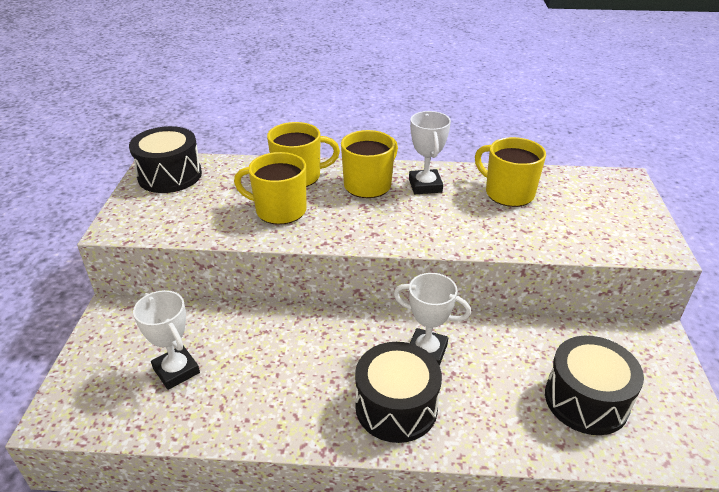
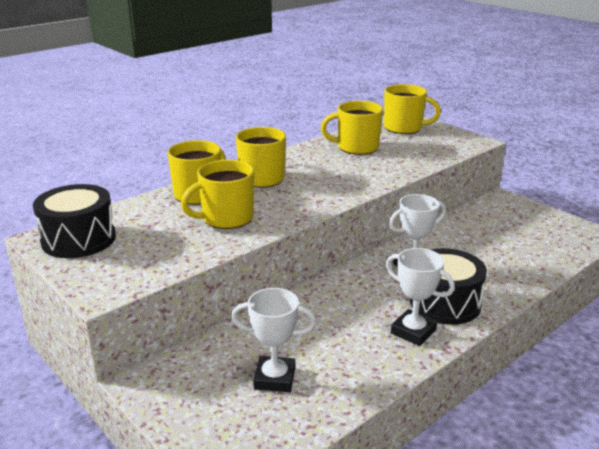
camera: 45 degrees left, 10 degrees down
(425, 186) = (300, 163): white trophy -> white trophy (413, 331)
(586, 400) = (520, 243): black drum -> none
(601, 193) = (404, 128): none -> yellow mug

